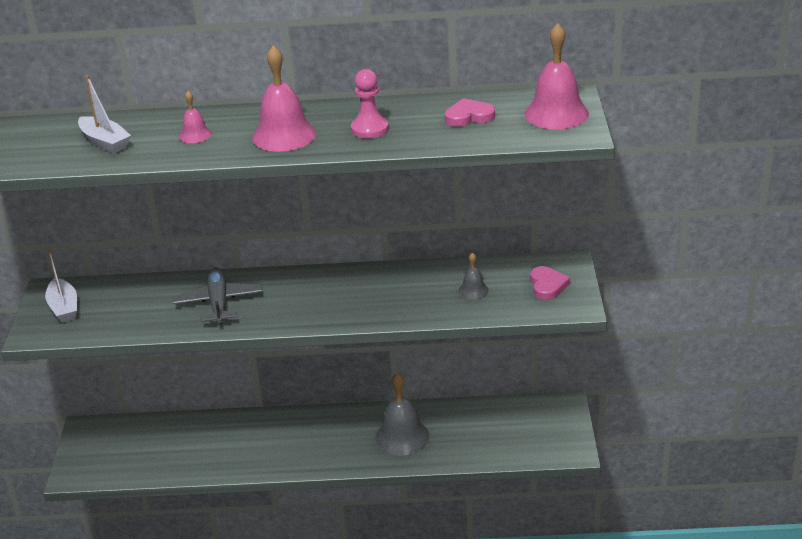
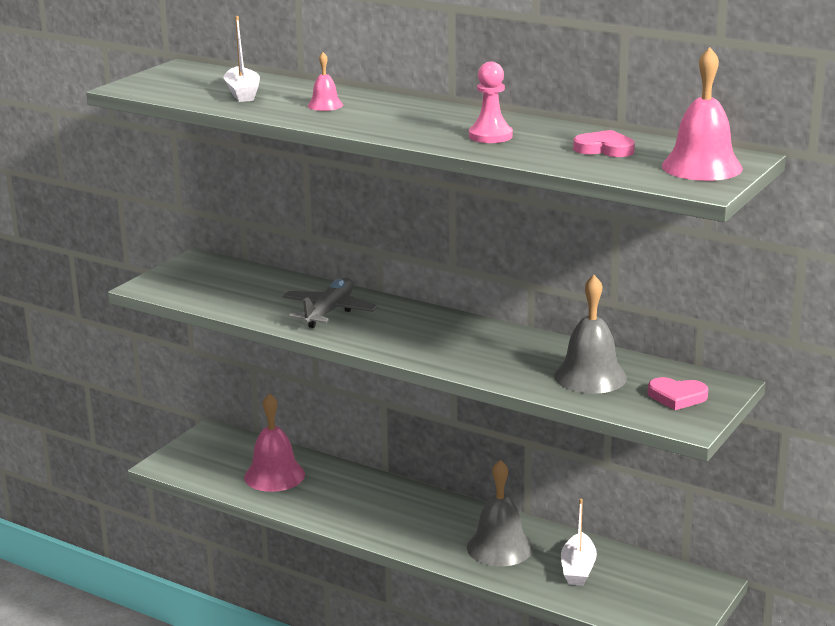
camera: 30 degrees right, 10 degrees down
(64, 307) = (193, 275): white boat -> white boat (578, 568)
(284, 135) = (403, 123): pink bell -> pink bell (274, 475)
(473, 290) = (590, 376): grey bell -> grey bell, size x1.96
(547, 285) = (677, 397): pink heart -> pink heart turned 75 degrees clockwise

